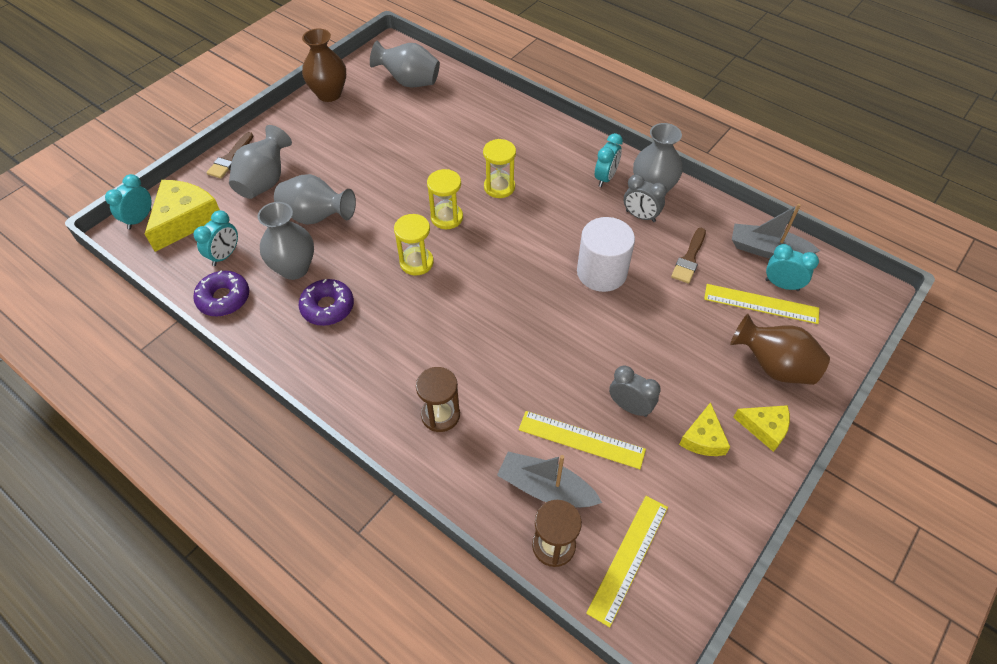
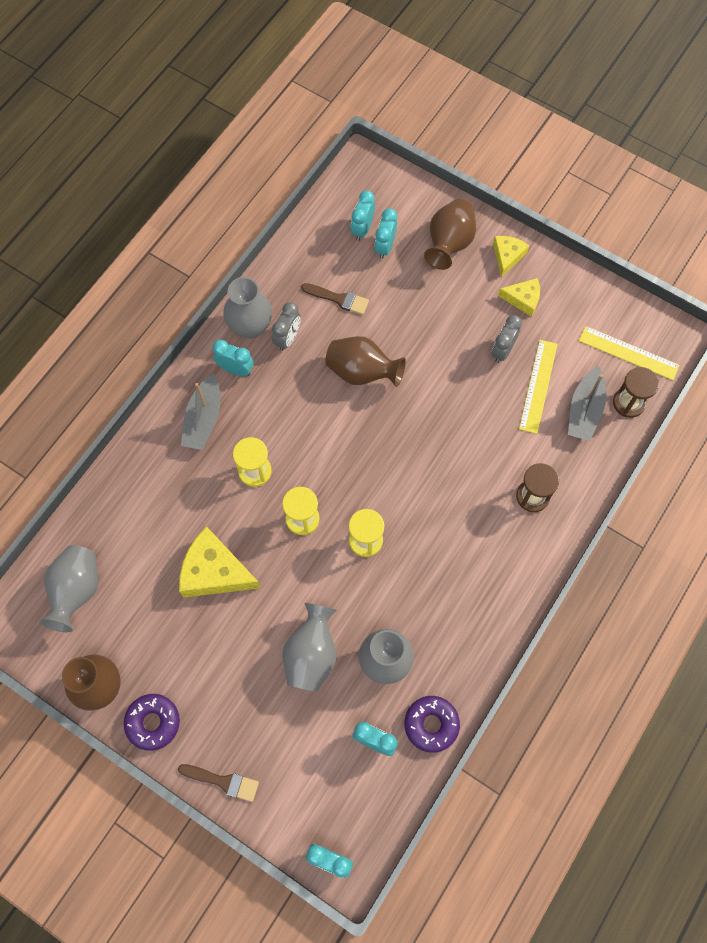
camera: 95 degrees left, 15 degrees up
(185, 220) = (326, 804): yellow cheese -> yellow cheese (215, 571)
(265, 182) = (260, 727): grey vase -> none
(327, 307) = (430, 616): purple donut -> purple donut (153, 722)
(601, 272) = (362, 372): white cylinder -> brown vase
(761, 303) = (385, 247): yellow ruler -> turquoise clock
(767, 250) = (322, 236): grey boat -> grey boat (203, 419)

